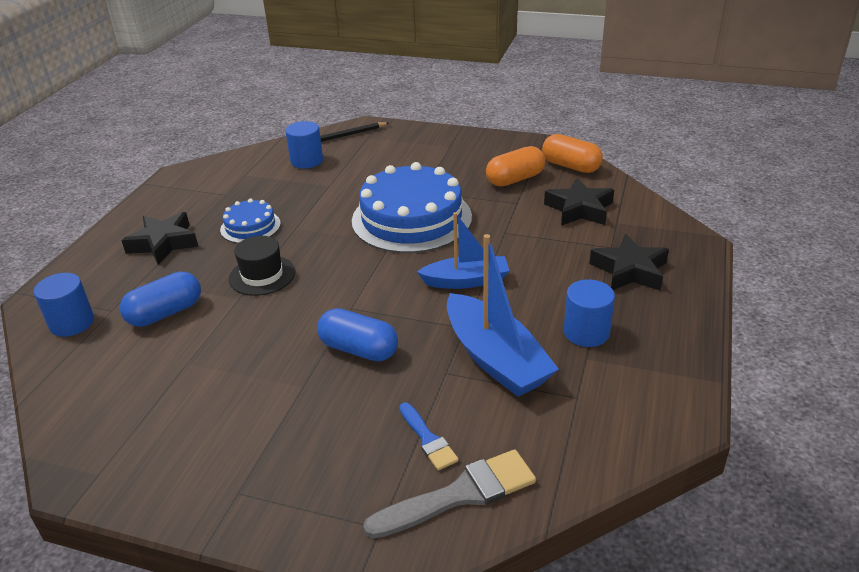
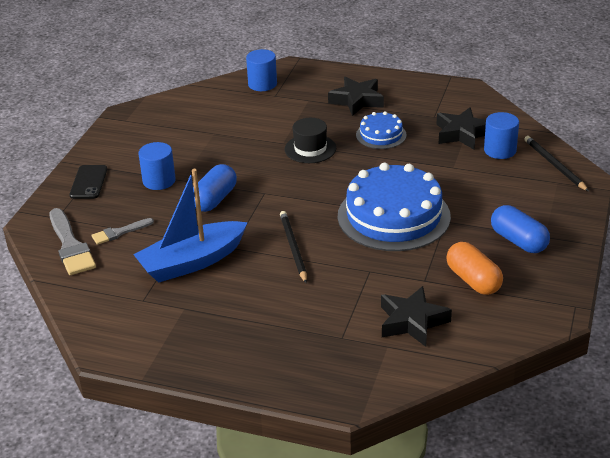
camera: 90 degrees right, 0 degrees up
(165, 313) = (268, 116): blue capsule -> blue capsule (518, 241)
(283, 498) = (88, 182): none -> black phone
(428, 439) = (119, 232): blue brush -> grey brush
(466, 281) = (293, 248): blue boat -> black pencil
(571, 166) = (507, 322): orange capsule -> none
(586, 332) = (215, 310): blue cylinder -> blue cylinder (159, 181)
(629, 270) = (300, 345): black star -> black star (462, 134)

